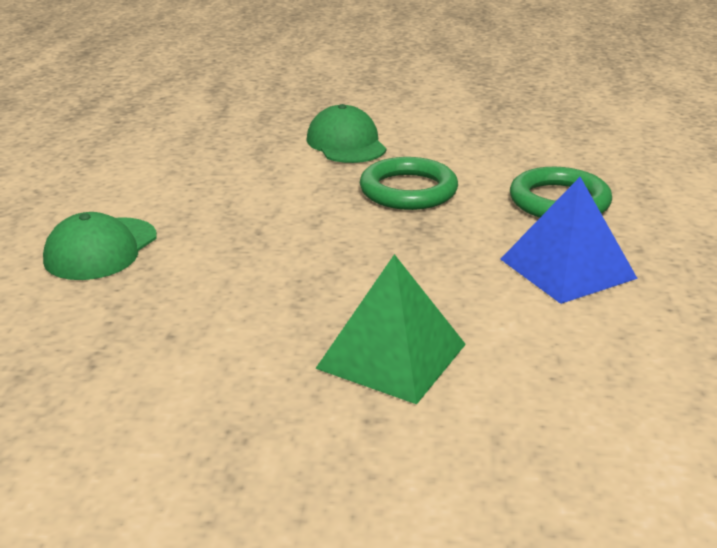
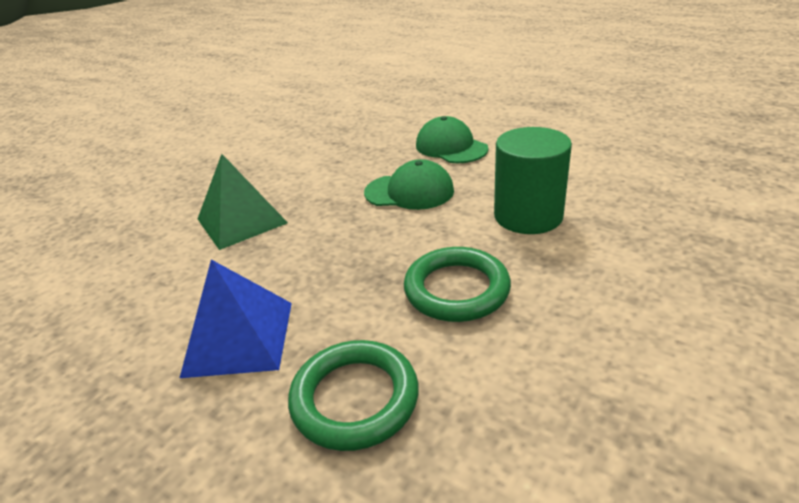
camera: 120 degrees right, 5 degrees up
(267, 179) = (528, 216): none -> green cylinder
(346, 143) = (603, 278): green cap -> green cap (409, 192)

